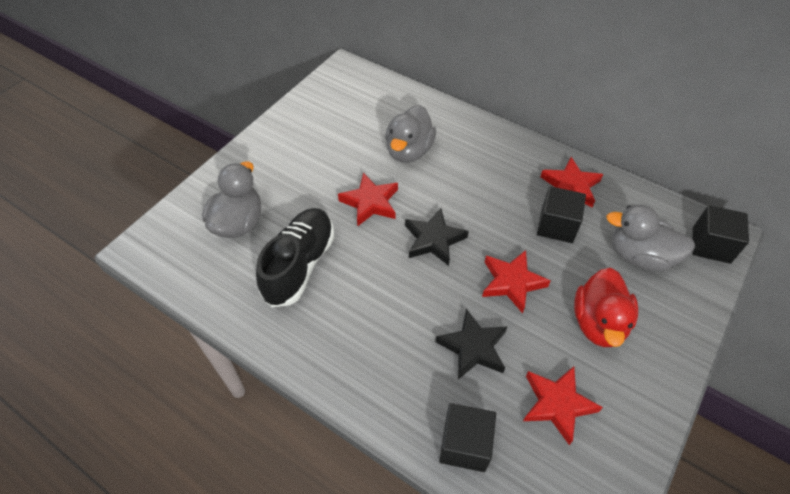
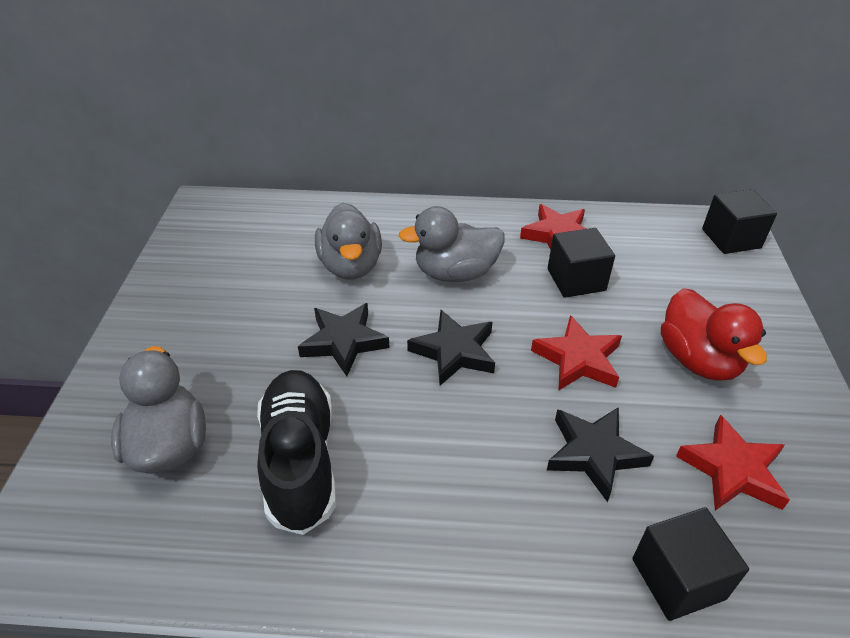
camera: 30 degrees left, 10 degrees down
(370, 202) = (344, 342): red star -> black star
(639, 256) = (679, 275): grey duck -> grey duck (455, 273)

